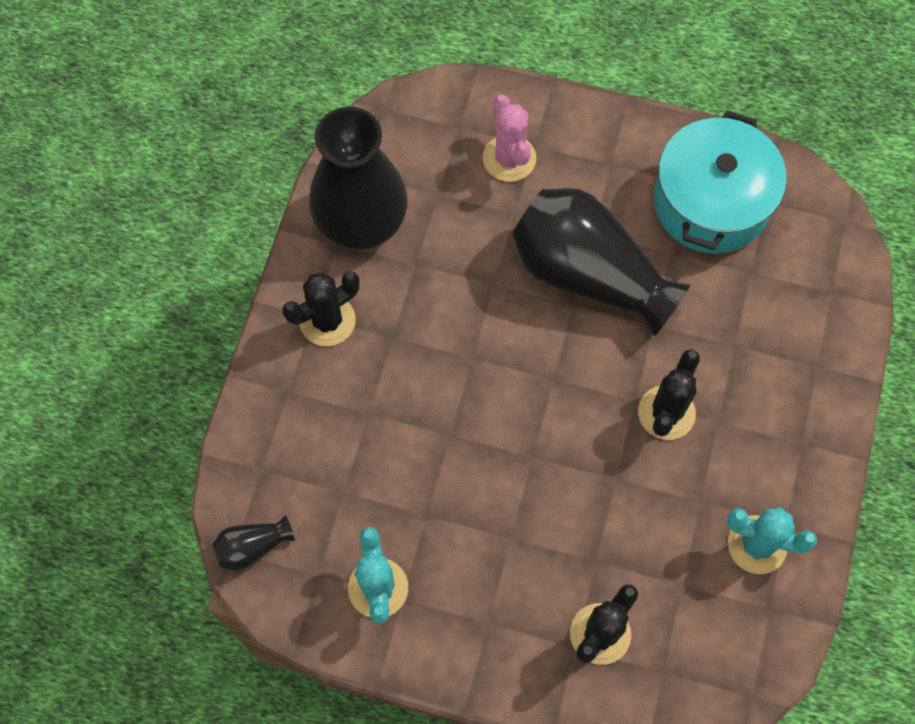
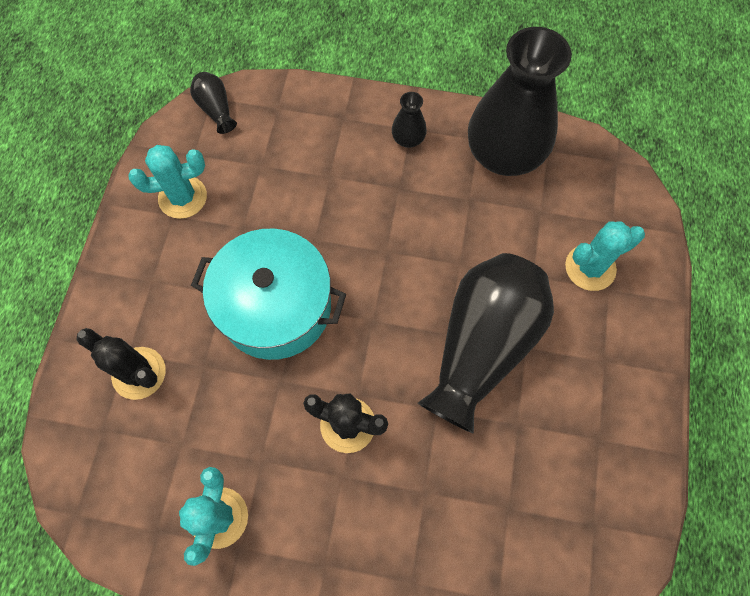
camera: 85 degrees right, 0 degrees up
(327, 320) = (408, 139): black cactus -> black vase
(509, 158) = (590, 268): pink cactus -> turquoise cactus
(711, 202) = (581, 464): turquoise pot -> turquoise pot (275, 307)

